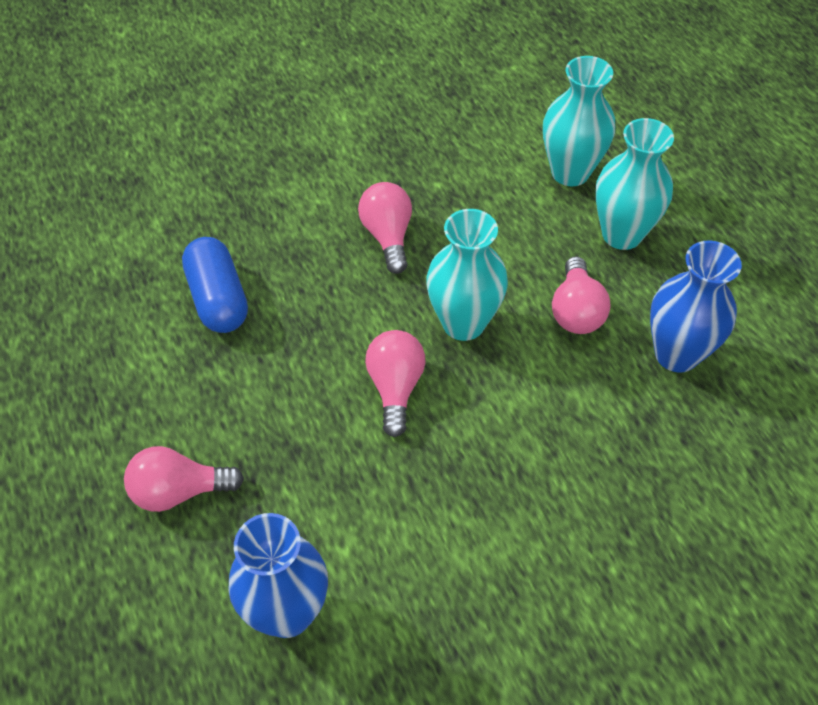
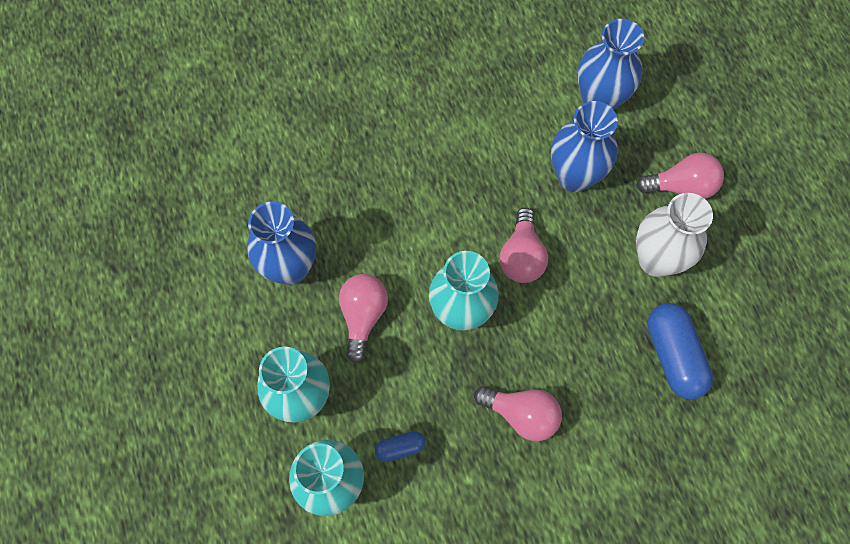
camera: 175 degrees left, 15 degrees up
(226, 396) = (656, 260): none -> white vase
(327, 493) = (574, 176): none -> blue vase
(388, 236) = (521, 415): pink light bulb -> pink light bulb turned 60 degrees counterclockwise
(510, 202) = (400, 448): none -> blue capsule

